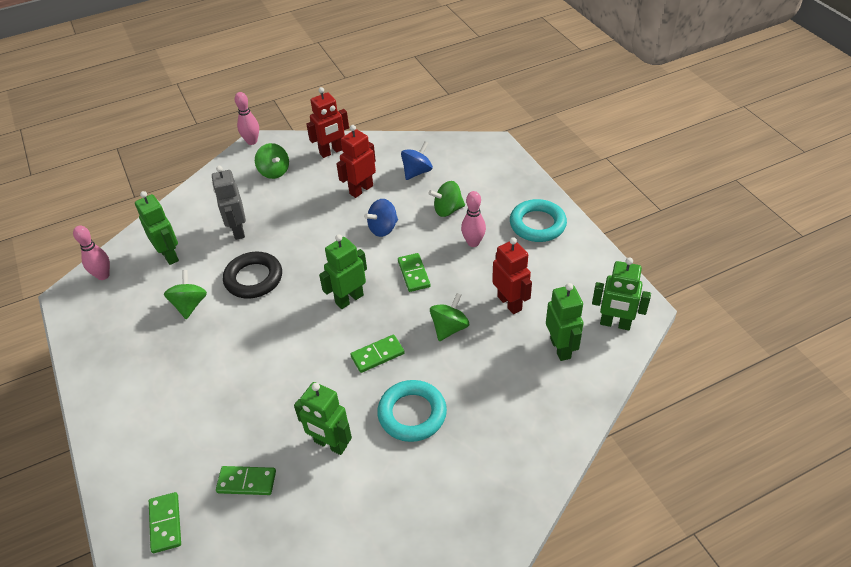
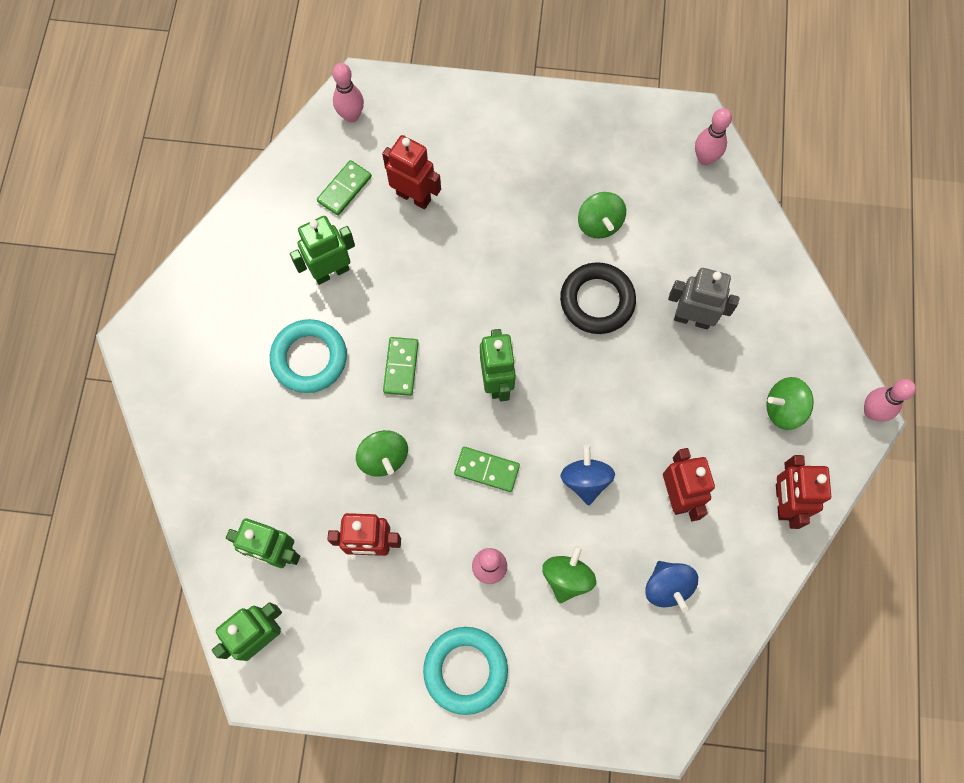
camera: 120 degrees right, 25 degrees up
(165, 523) = (351, 116): green domino -> pink bowling pin
(169, 255) = (695, 232): green robot -> none
(190, 305) = (599, 224): green spinning top -> green spinning top turned 45 degrees clockwise
(227, 427) = (414, 197): none -> red robot

